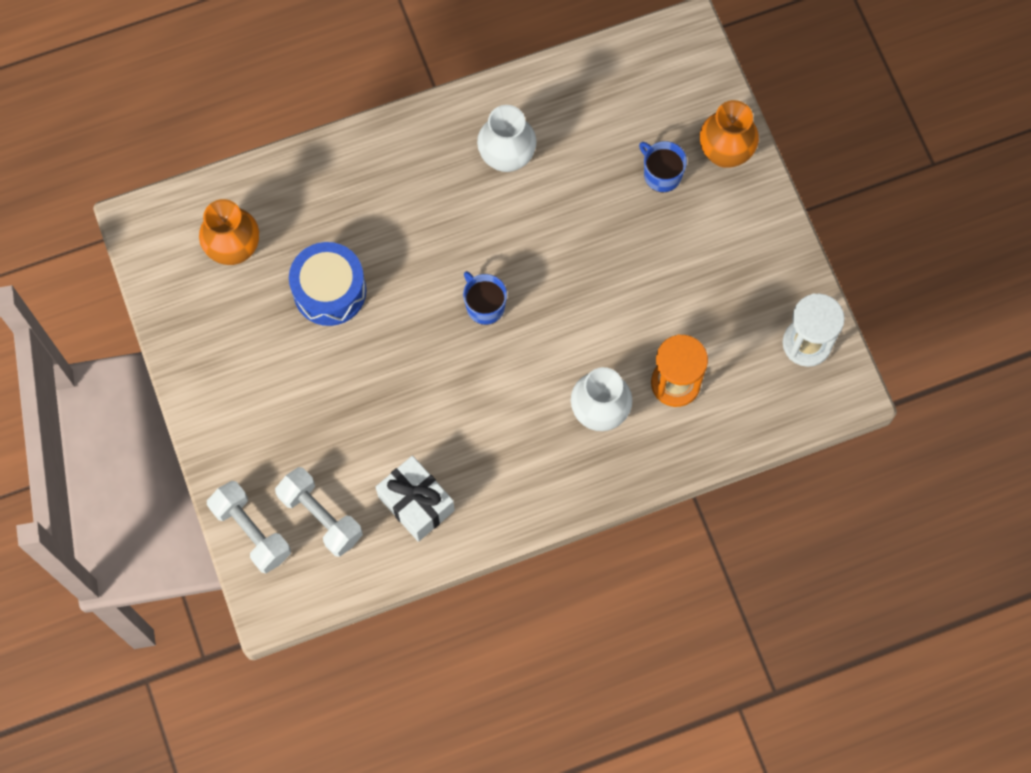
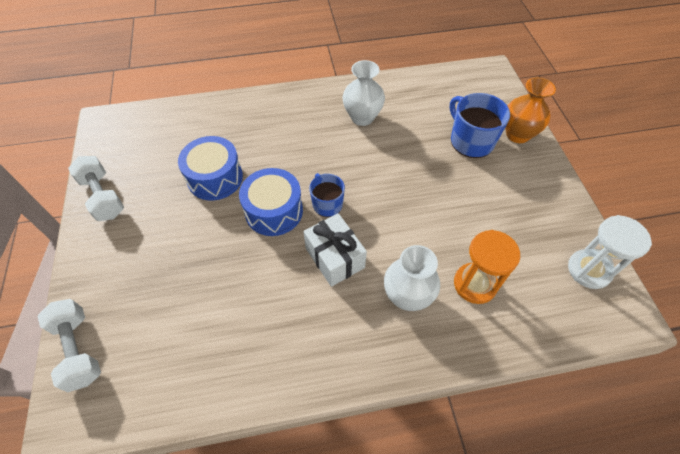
camera: 10 degrees right, 15 degrees down
(234, 248) = (159, 143): orange vase -> none
(320, 516) = (143, 346): white dumbbell -> white dumbbell (103, 197)
(416, 503) = (230, 350): white gift -> white gift (335, 258)
(420, 327) = (274, 211): none -> blue drum
(661, 174) = (471, 141): blue mug -> blue mug, size x1.59

